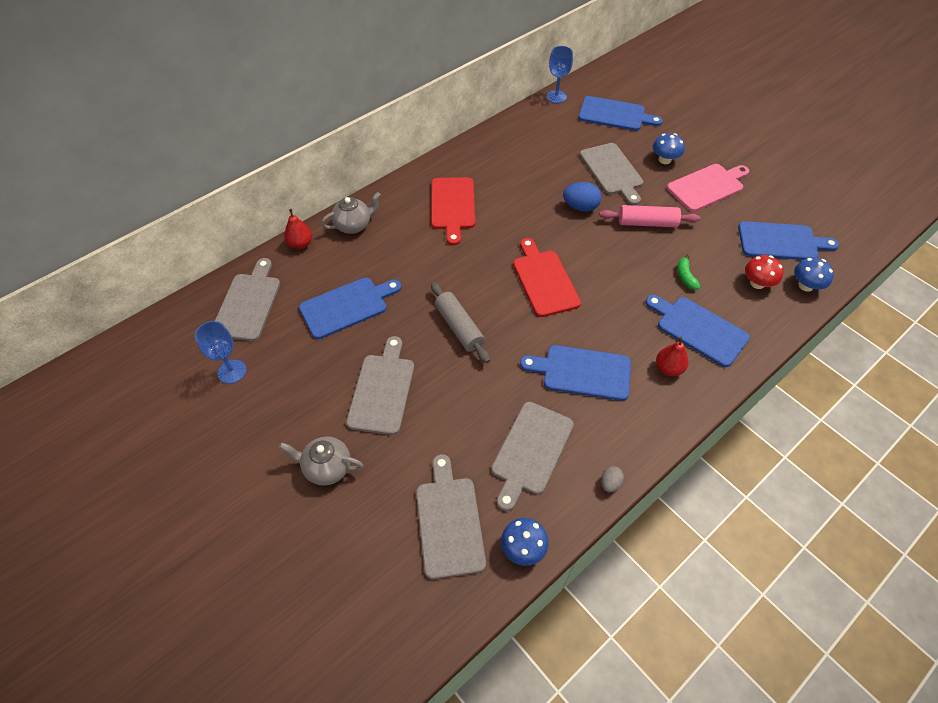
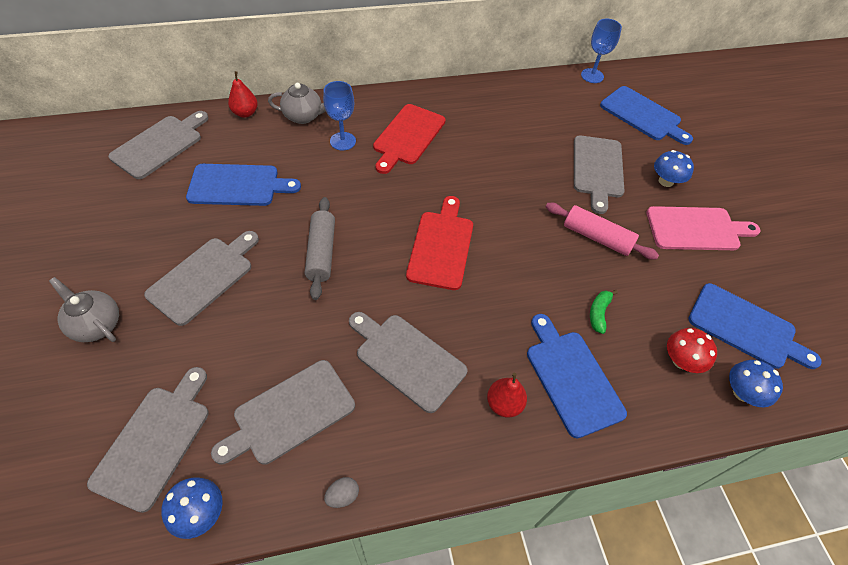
camera: 25 degrees right, 0 degrees up
(232, 371) = (97, 197): blue goblet -> blue goblet (343, 141)
(580, 207) = (535, 190): blue egg -> none
(582, 372) = (407, 359): blue cutting board -> grey cutting board

